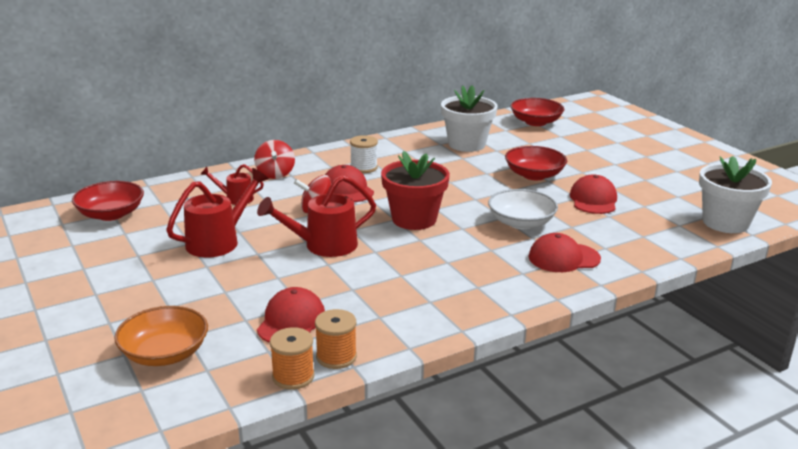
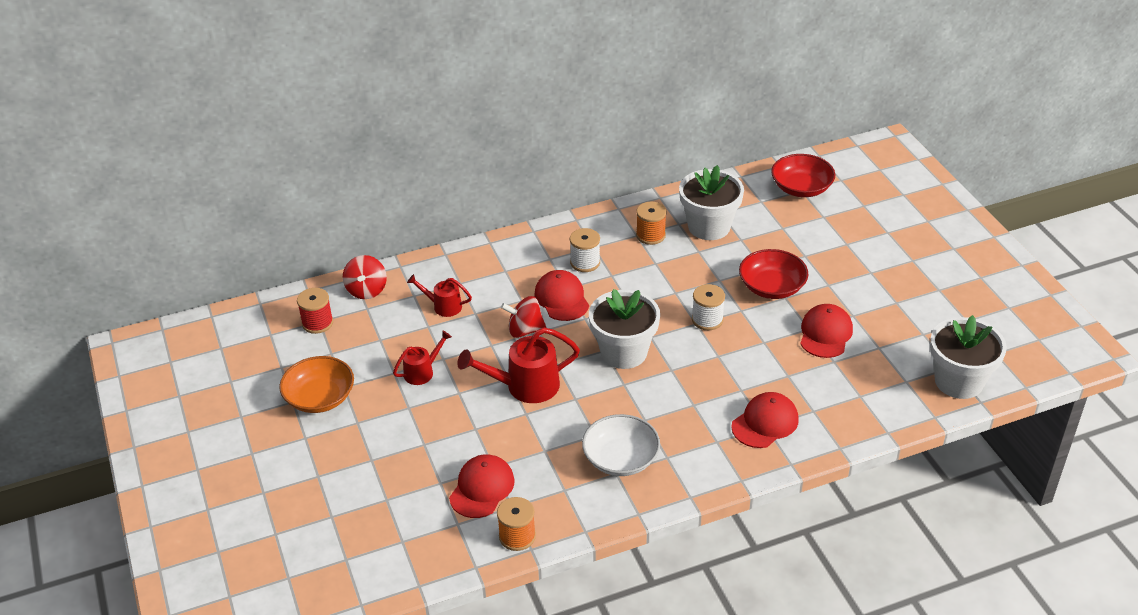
camera: 10 degrees right, 15 degrees up
(111, 214) = (317, 323): red bowl -> red spool
(164, 353) = (366, 518): orange bowl -> orange bowl (320, 397)
(219, 241) = (422, 371): red watering can -> red watering can, size x0.58
(275, 174) = (488, 267): red spinning top -> red spinning top (366, 290)
(293, 376) = (476, 556): orange spool -> orange spool (650, 235)
(414, 219) = (624, 352): red flower pot -> white flower pot
(484, 196) = (707, 320): none -> white spool
(521, 222) = (735, 365): white bowl -> white bowl (621, 458)
(563, 258) = (765, 423): red cap -> red cap turned 135 degrees clockwise

